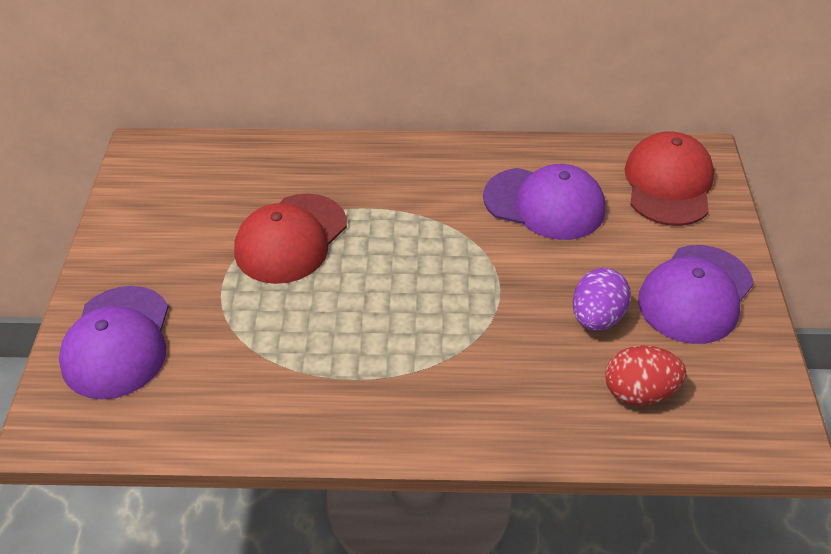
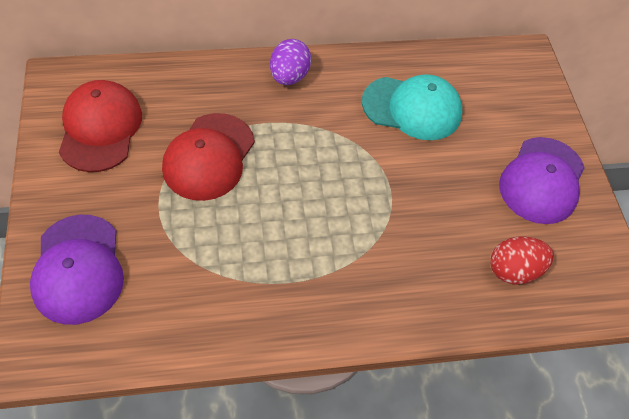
camera: 15 degrees left, 10 degrees up
(544, 204) = (412, 108): purple cap -> turquoise cap
(597, 318) = (471, 208): purple egg -> purple egg (289, 76)
(668, 184) = (505, 83): red cap -> red cap (100, 128)

